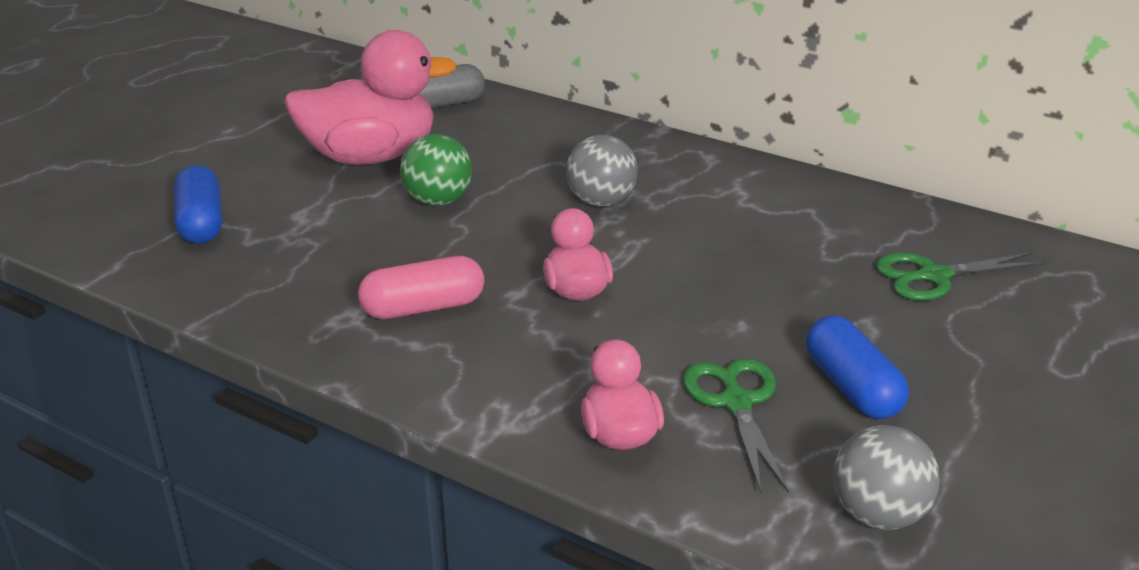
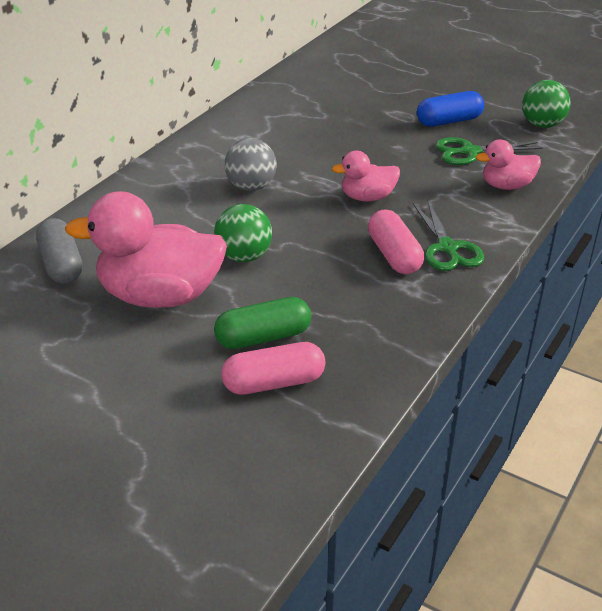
camera: 90 degrees left, 5 degrees up
(201, 223) = (274, 383): blue capsule -> pink capsule
(279, 215) = (263, 337): none -> green capsule
(371, 156) = (160, 296): pink duck -> pink duck turned 75 degrees counterclockwise
(878, 514) = (542, 124): grey ball -> green ball
(934, 276) = (343, 90): green scissors -> green scissors (447, 248)

